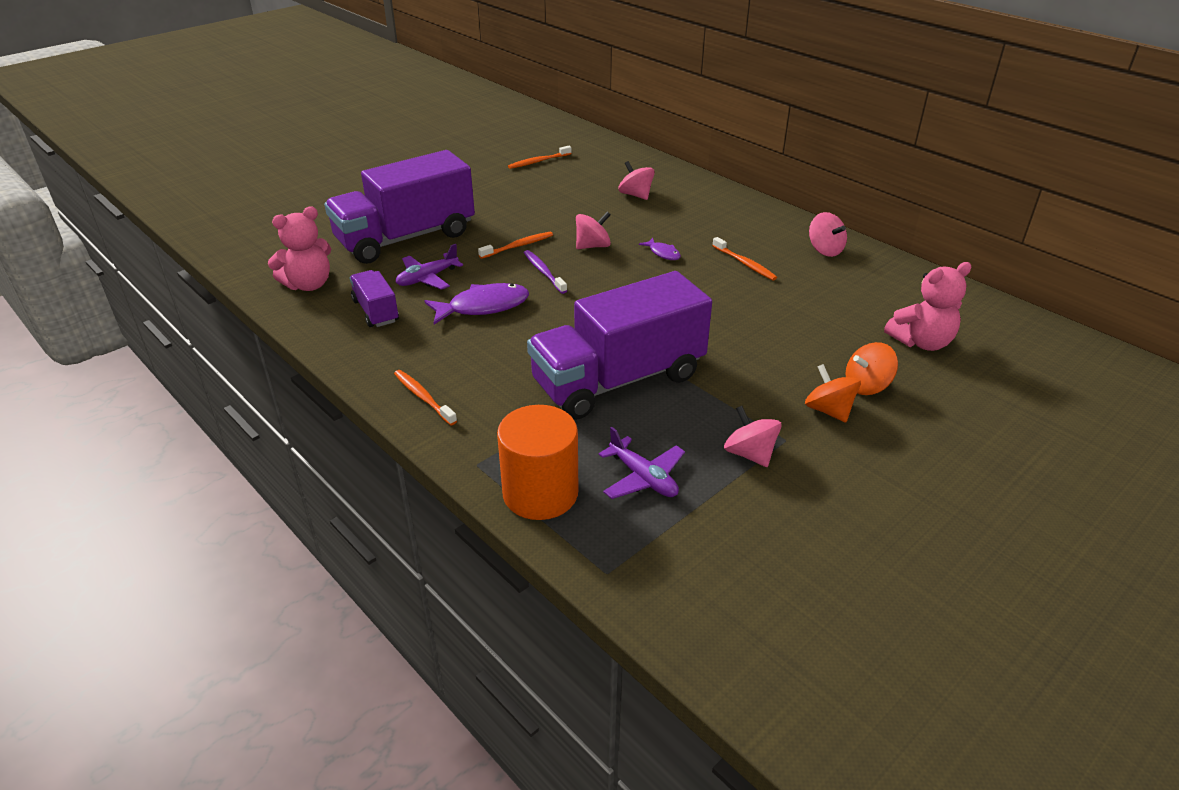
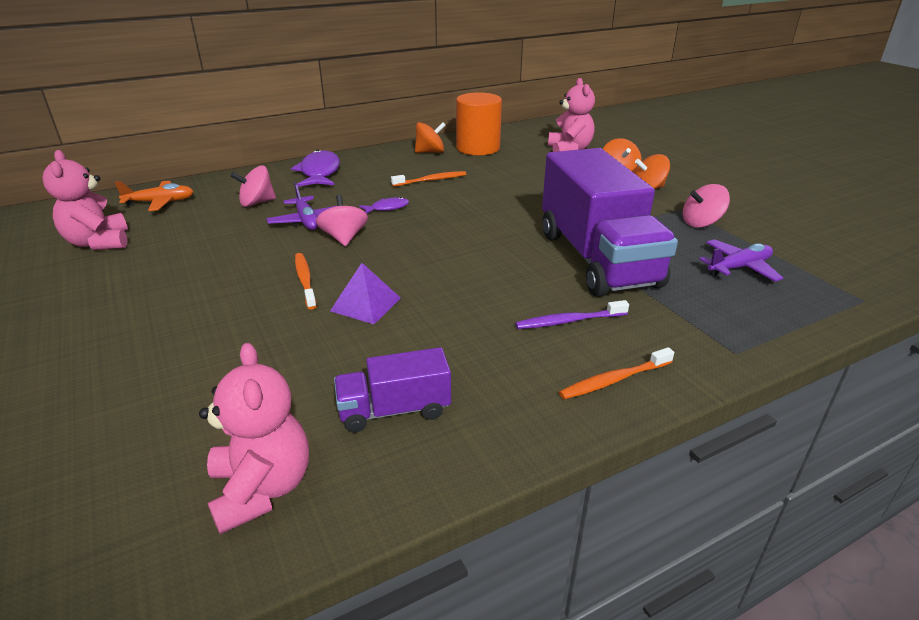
camera: 75 degrees left, 5 degrees down
(406, 238) = (198, 367): purple truck -> none
(427, 278) = (333, 356): purple plane -> purple plane (307, 221)
(483, 307) = (431, 318): purple fish -> purple fish (320, 172)
(494, 277) = (366, 304): none -> purple pyramid
(538, 161) = (99, 243): orange toothbrush -> pink teddy bear
(540, 493) = (772, 319): orange cylinder -> orange cylinder (478, 148)
(544, 272) = (378, 271): purple toothbrush -> purple toothbrush (569, 321)
(612, 160) = (160, 202): none -> orange plane
(825, 250) = (430, 152): pink spinning top -> orange spinning top

